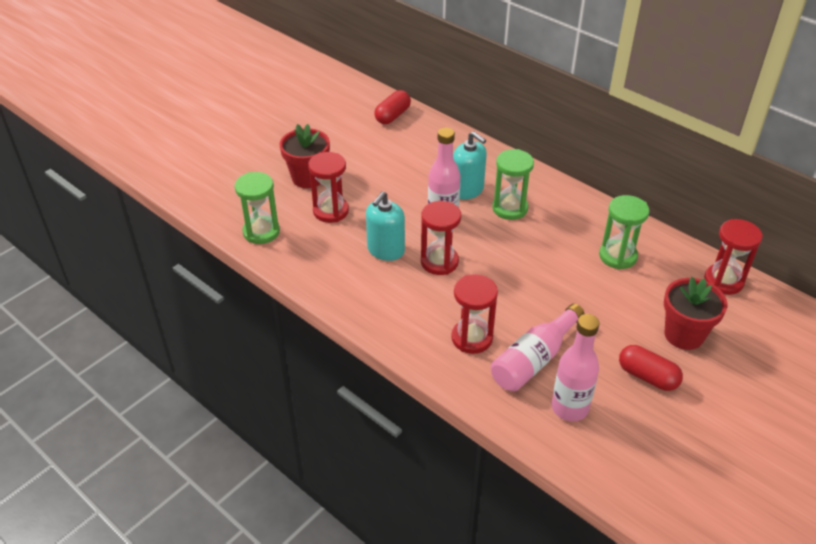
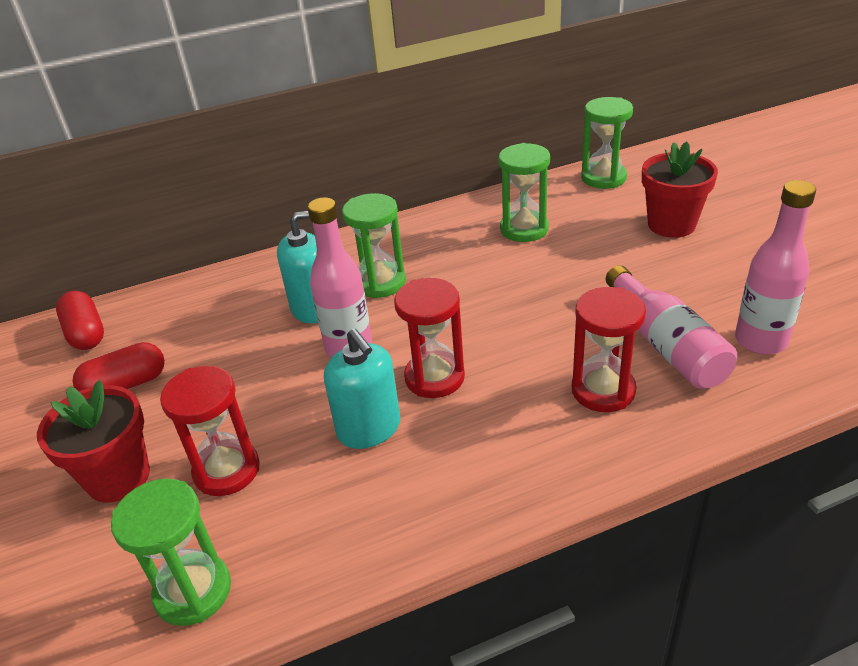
camera: 60 degrees left, 5 degrees down
(647, 376) = (726, 267): red capsule -> red capsule (126, 385)
(723, 281) = (603, 178): red hourglass -> green hourglass

